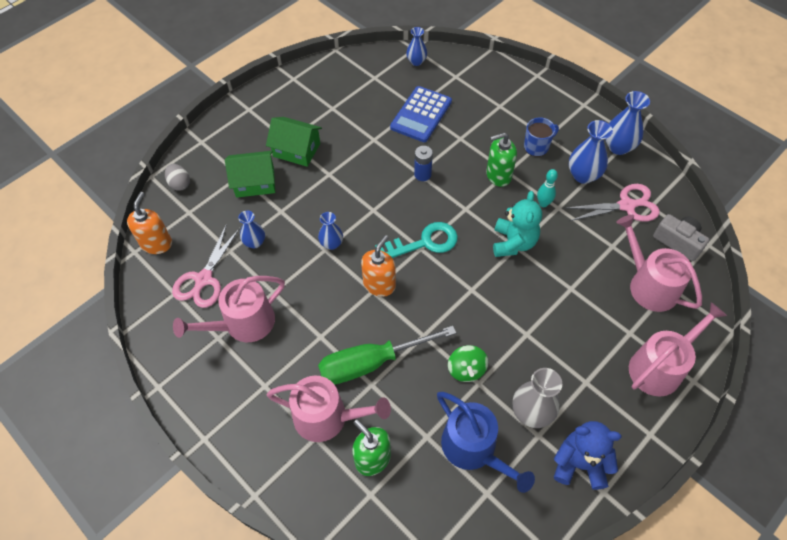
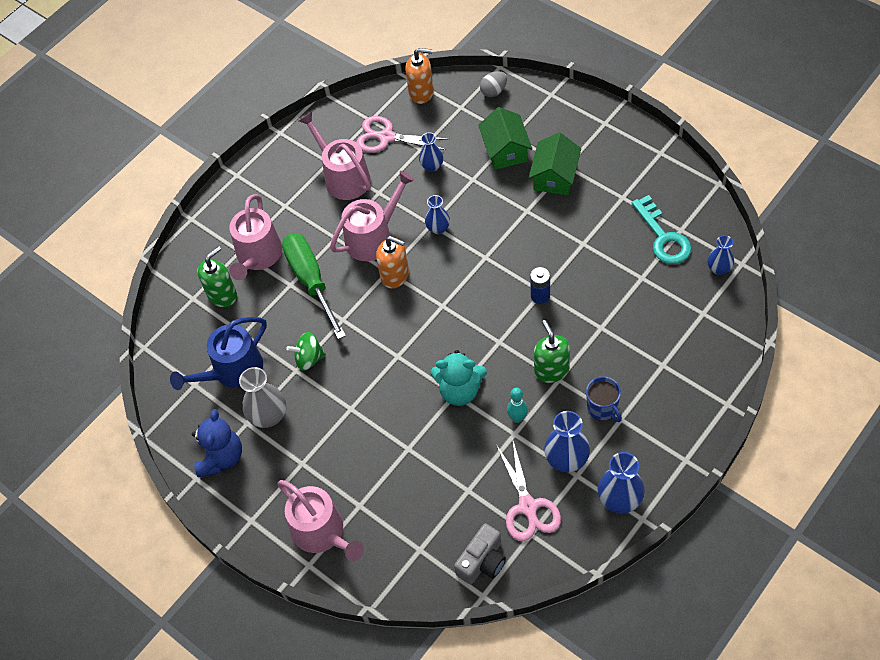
camera: 90 degrees right, 0 degrees up
(421, 114) = (630, 284): blue calculator -> none
(424, 243) = (449, 307): turquoise key -> turquoise key (663, 237)
(649, 285) = (420, 526): pink watering can -> pink watering can (373, 237)

